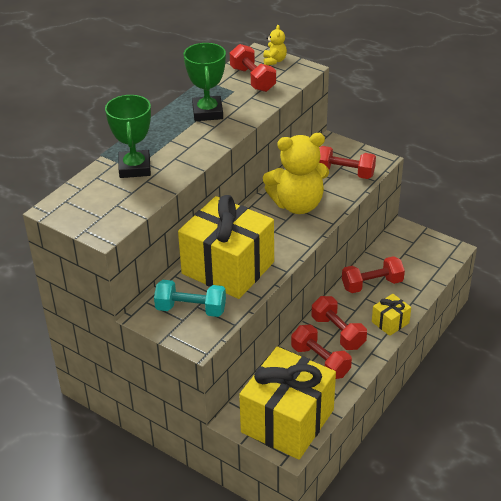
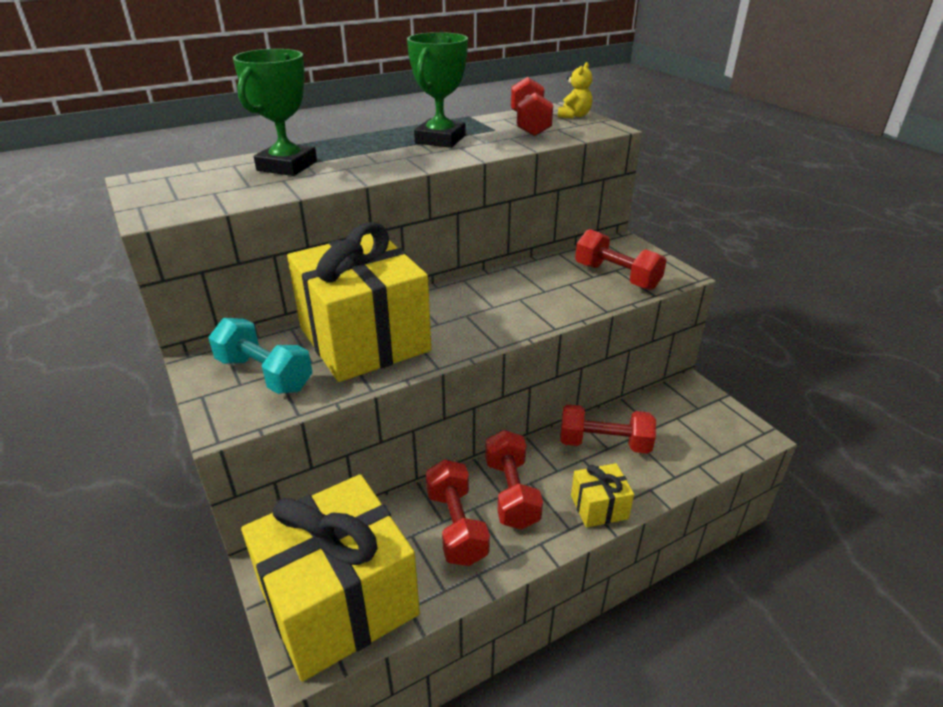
camera: 25 degrees right, 5 degrees down
(297, 205) = (524, 294): yellow teddy bear -> none

